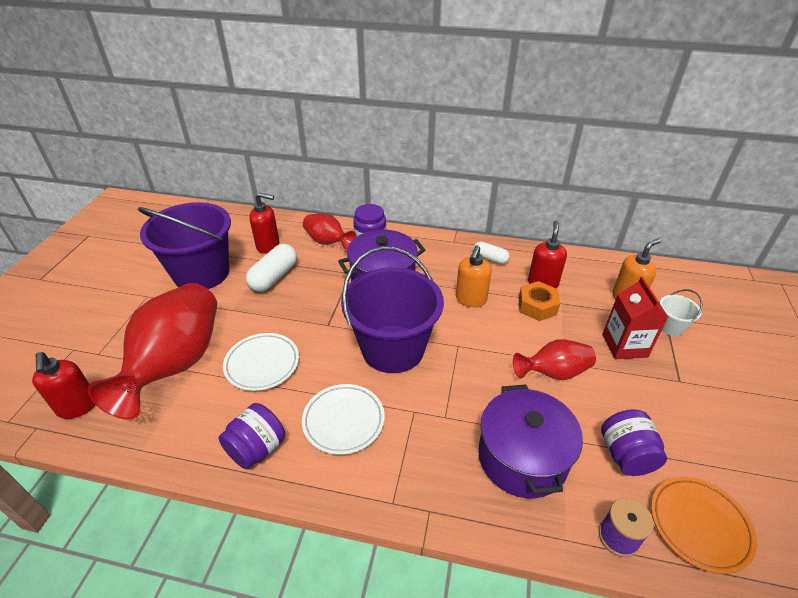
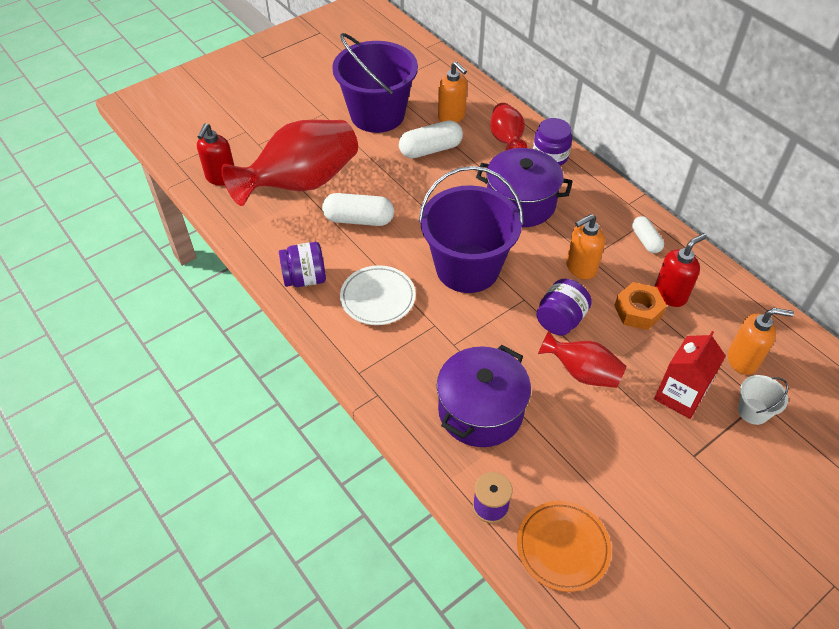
camera: 40 degrees right, 10 degrees up
(262, 364) = (359, 219): white plate -> white capsule
(268, 246) = (452, 116): red soap dispenser -> orange soap dispenser
(626, 455) = (565, 467): purple jar -> purple jar (560, 320)

